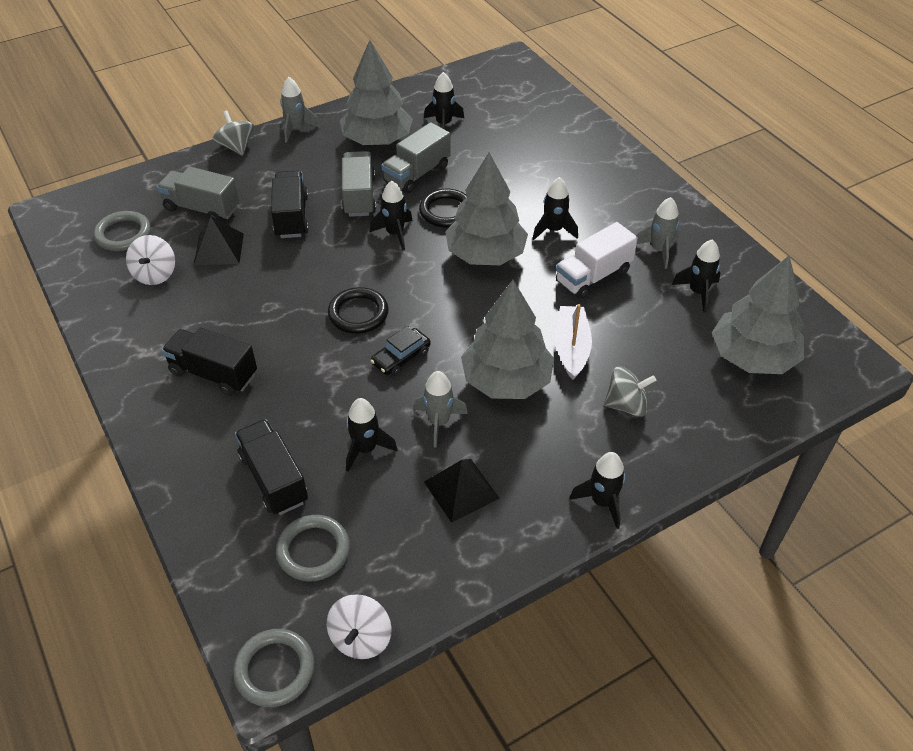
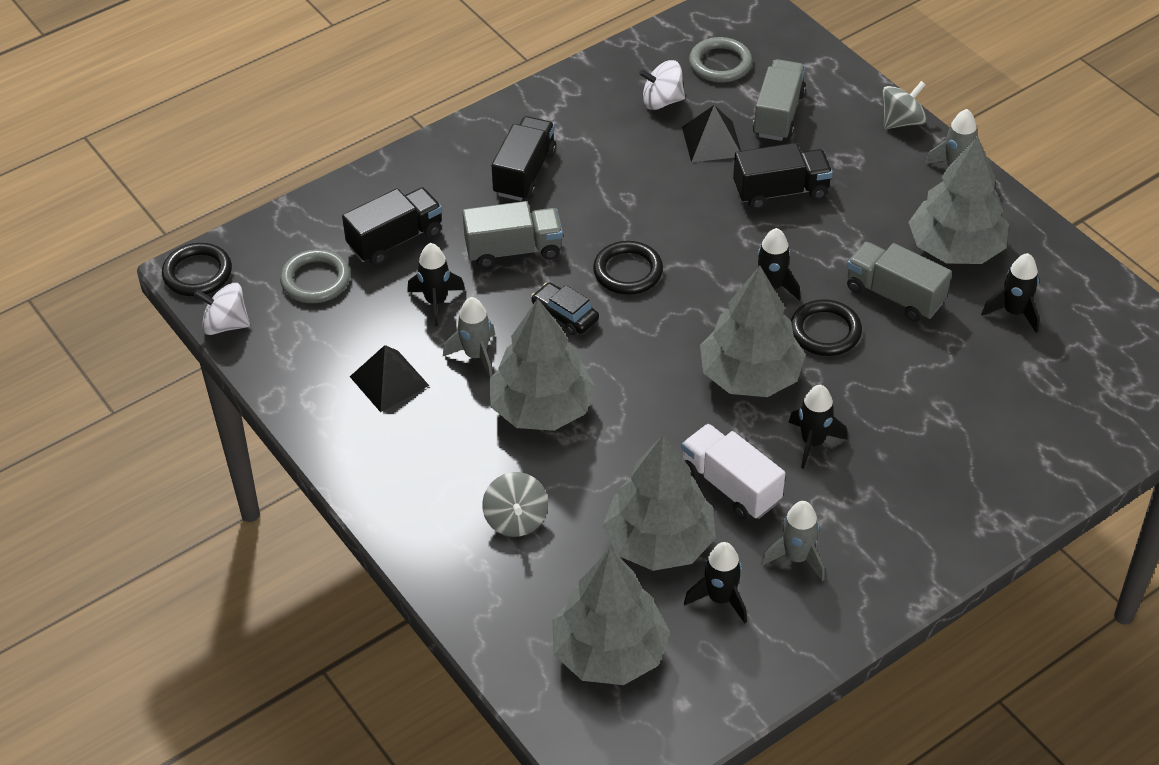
camera: 85 degrees right, 0 degrees up
(275, 670) = (197, 273): grey ring -> black ring
(359, 196) = (834, 245): grey truck -> grey truck (513, 250)
(571, 348) = (600, 466): white boat -> none
(602, 502) = (379, 498): black rocket -> none
(647, 320) = (659, 542): none -> grey tree

